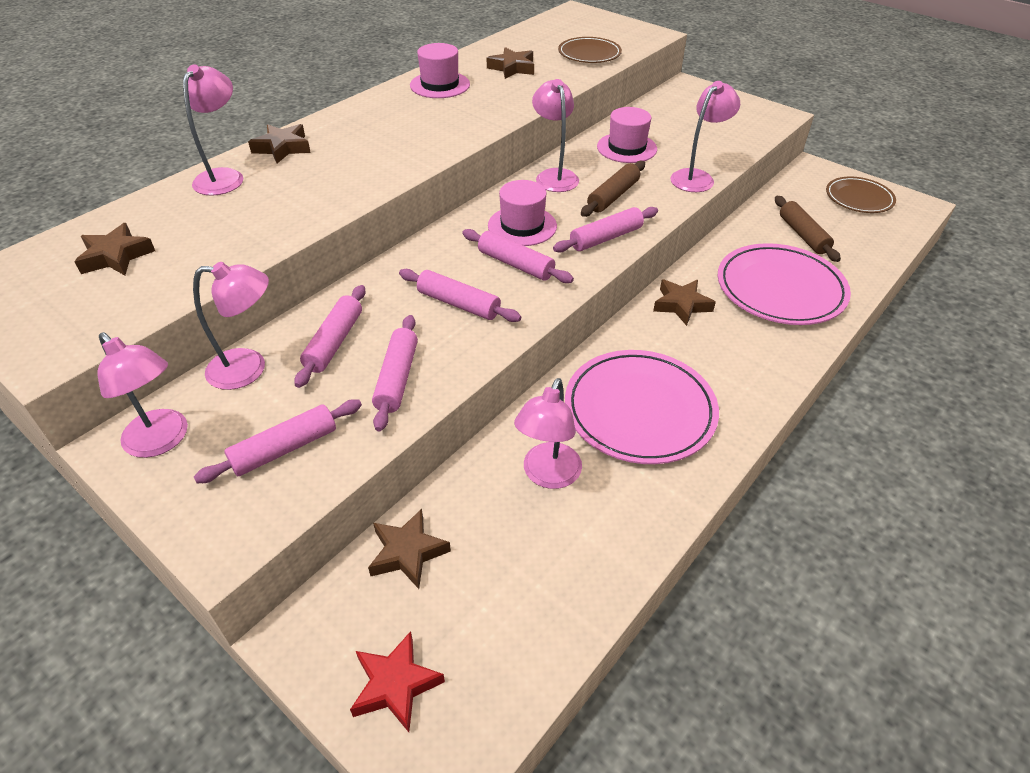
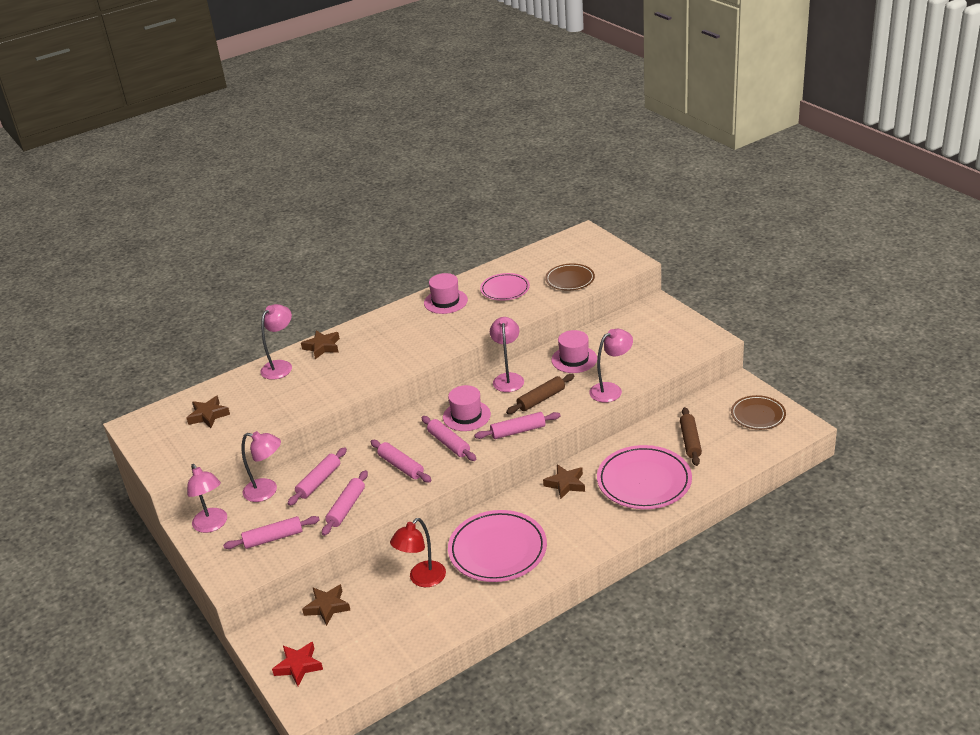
camera: 20 degrees right, 10 degrees down
(512, 68) = (505, 289): brown star -> pink plate
(548, 475) = (422, 579): pink lamp -> red lamp

